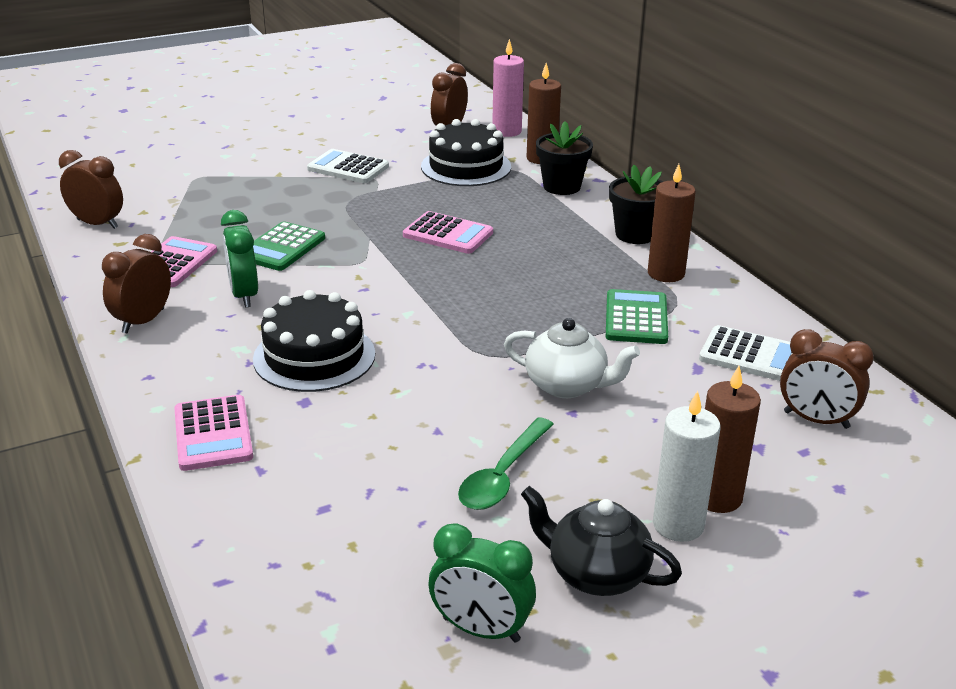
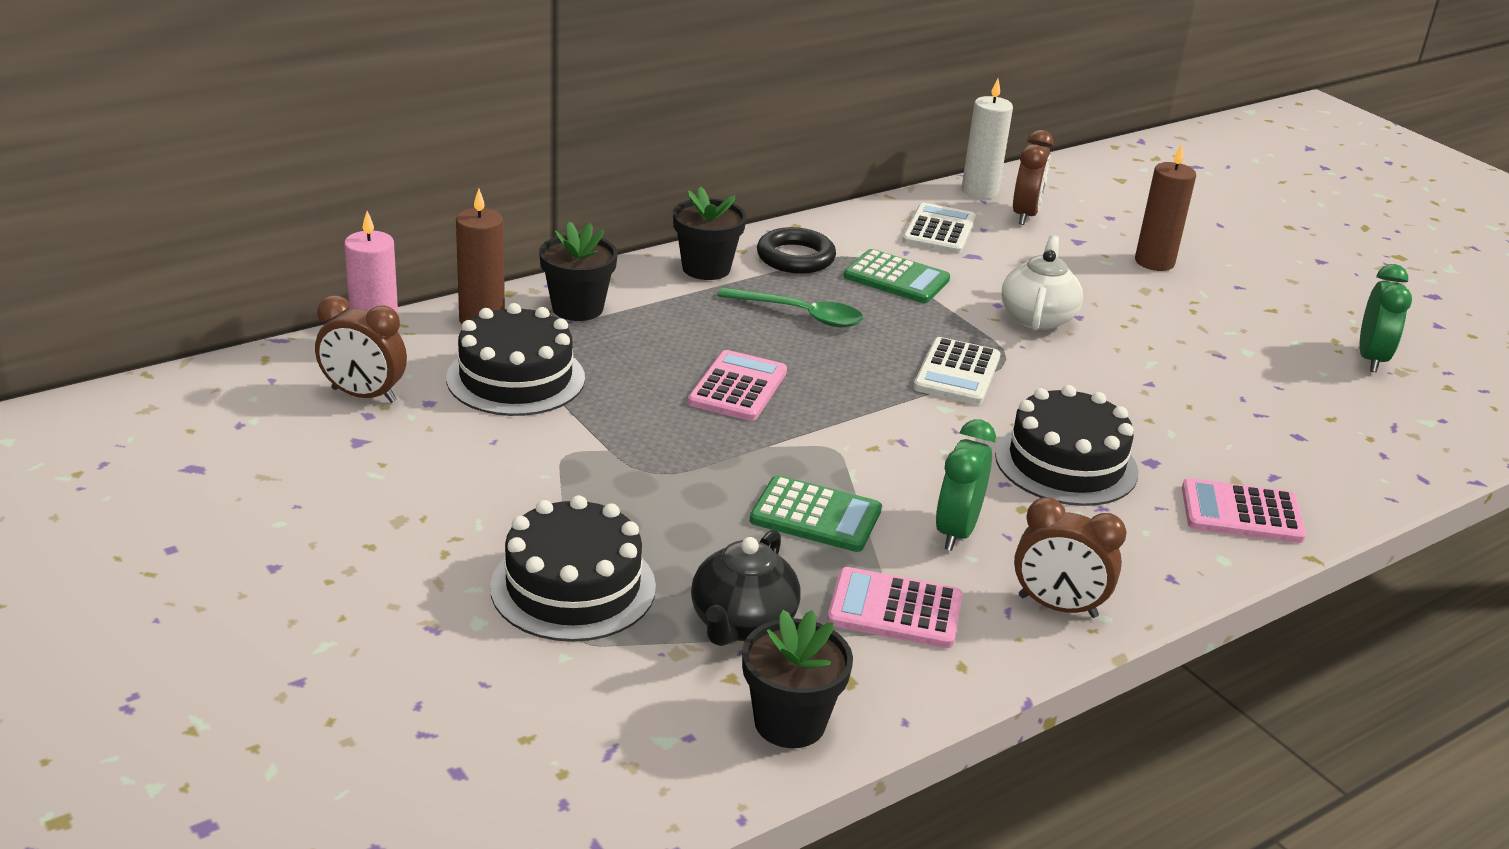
camera: 100 degrees left, 0 degrees up
(97, 224) = (790, 722): brown clock -> black flower pot
(213, 434) = (1241, 513): pink calculator -> pink calculator turned 150 degrees counterclockwise
(242, 176) = (573, 587): none -> black cake
(244, 295) = (956, 531): green clock -> green clock turned 135 degrees clockwise
(348, 168) = (527, 481): white calculator -> white calculator (957, 373)
(502, 476) = (1192, 350): green spoon -> green spoon (801, 315)
(596, 574) = (1277, 313): black teapot -> black teapot (742, 623)
(636, 318) = (896, 278): green calculator -> green calculator turned 150 degrees counterclockwise
(666, 273) = (795, 257): brown candle -> black ring
(678, 525) = (1198, 279): white candle -> white candle (979, 191)

